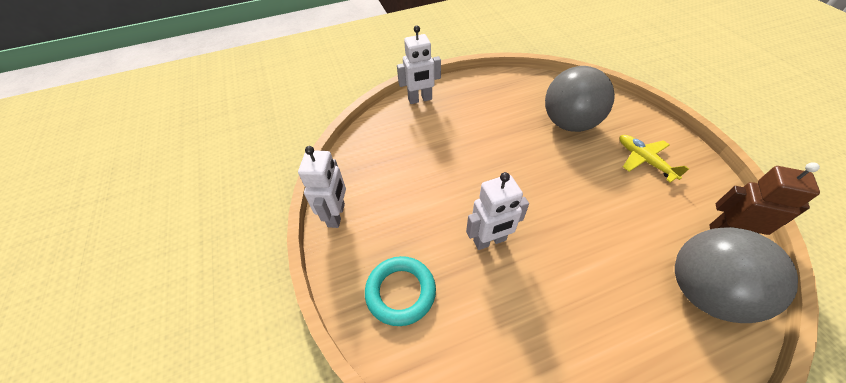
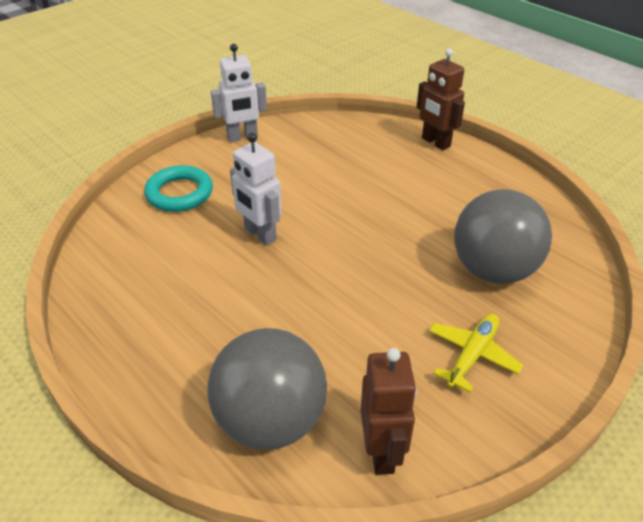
camera: 65 degrees right, 10 degrees down
(420, 99) = (435, 142): white robot -> brown robot

